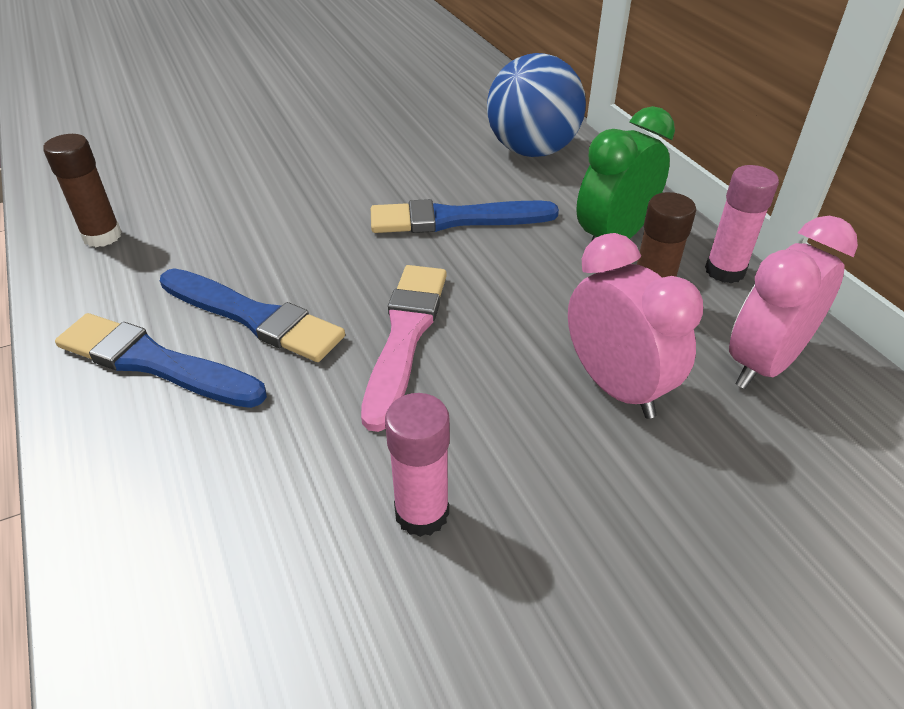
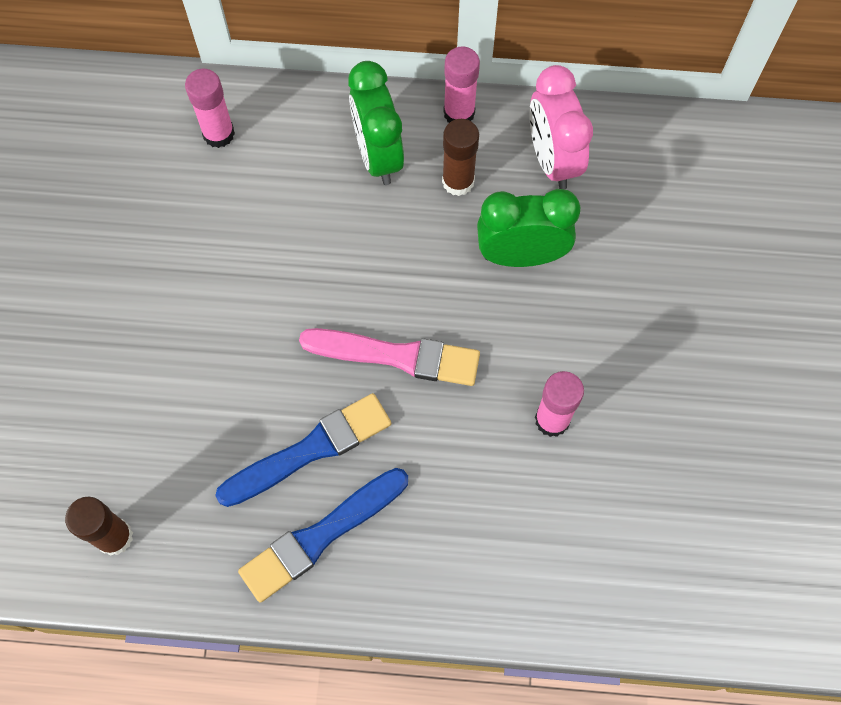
camera: 60 degrees left, 25 degrees up
(405, 336) = (397, 356): pink brush -> pink brush turned 150 degrees clockwise
(455, 219) = (280, 249): blue brush -> none
(532, 151) = (218, 134): blue ball -> pink glue stick
(616, 387) = (521, 255): pink clock -> green clock

